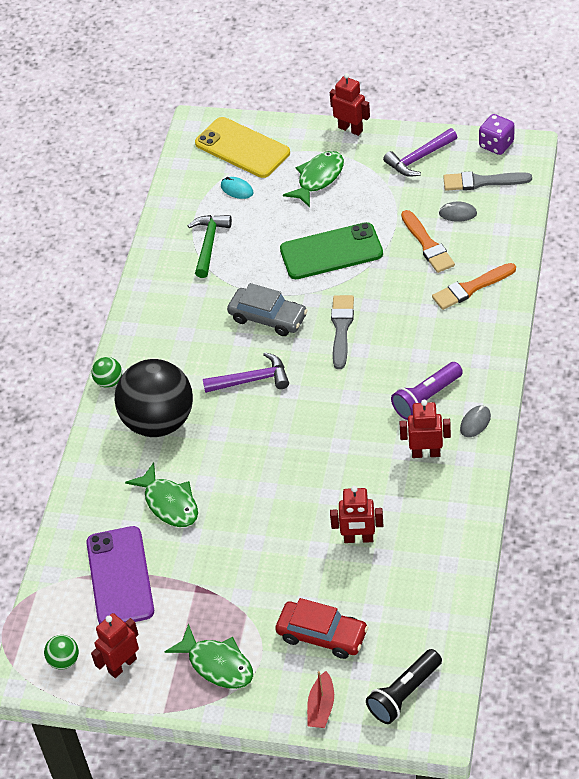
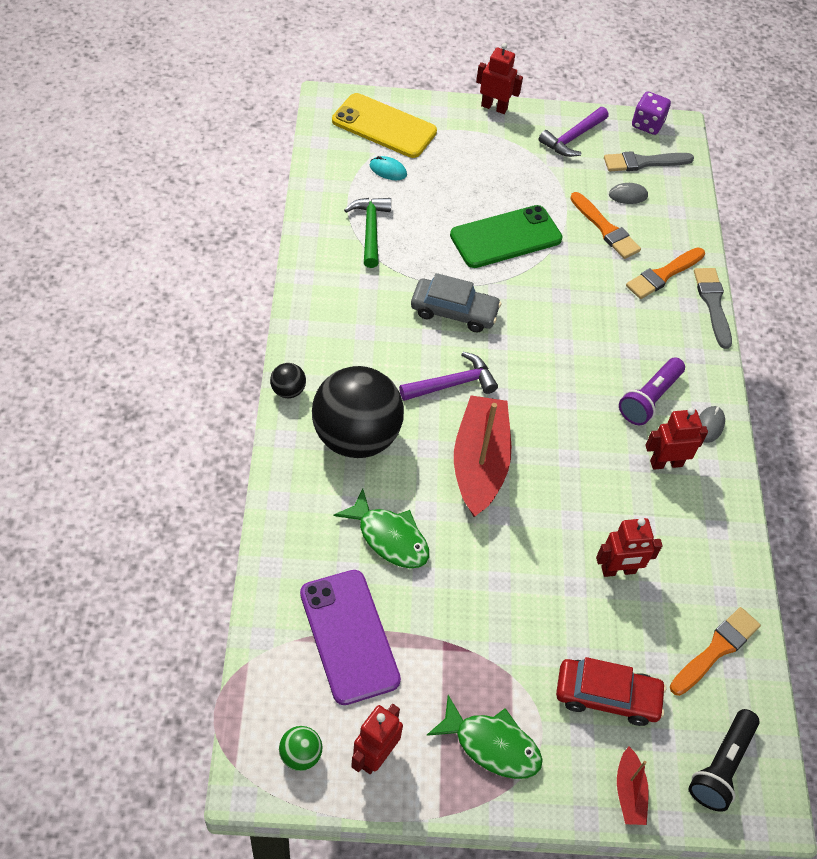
camera: 20 degrees left, 5 degrees up
(109, 381) = (288, 391): green ball -> black ball
(260, 447) = (479, 463): none -> red boat
(318, 178) = (473, 159): green fish -> none
(341, 328) = (537, 322): grey brush -> grey brush (713, 304)
(426, 605) = (716, 649): none -> orange brush

